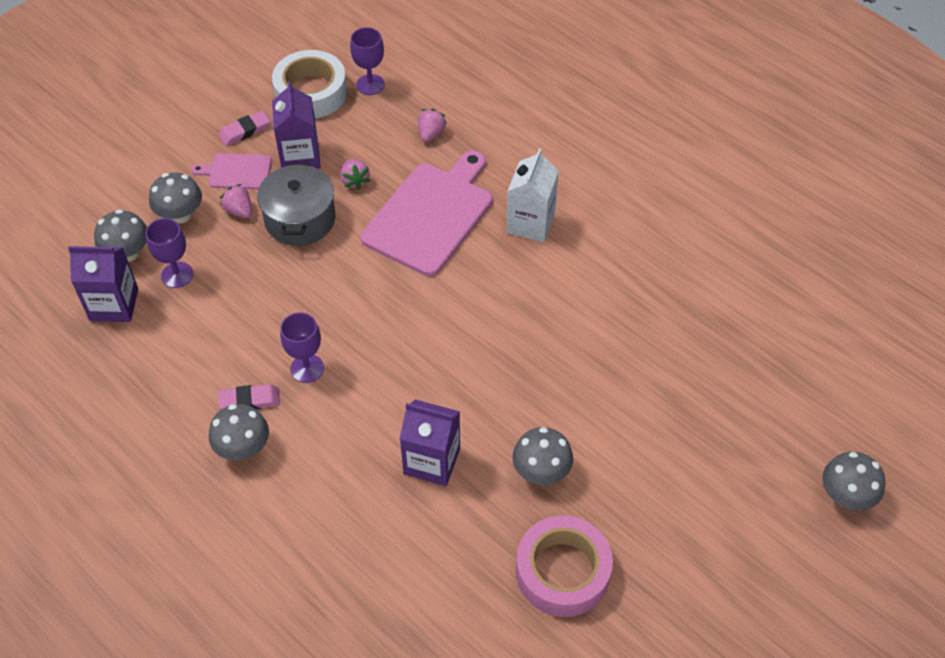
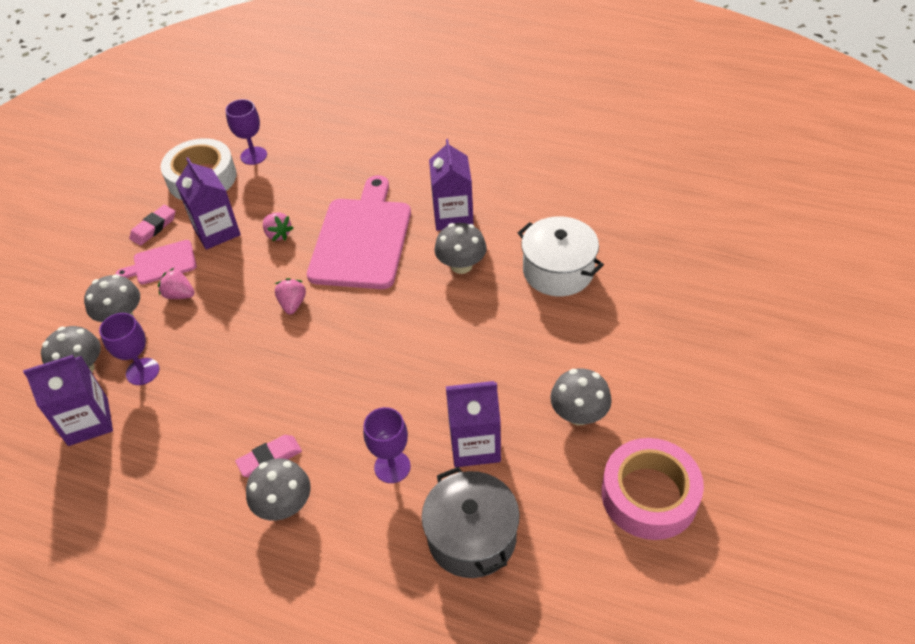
camera: 20 degrees left, 5 degrees down
(300, 219) = (242, 282): grey pot -> grey pot (472, 537)
(307, 368) = (313, 408): purple goblet -> purple goblet (392, 467)
(431, 133) = (328, 176): pink strawberry -> pink strawberry (293, 304)
(530, 223) = (453, 216): white carton -> purple carton
(602, 321) = (558, 271): none -> white pot
(846, 495) = (841, 334): grey mushroom -> grey mushroom (461, 265)

